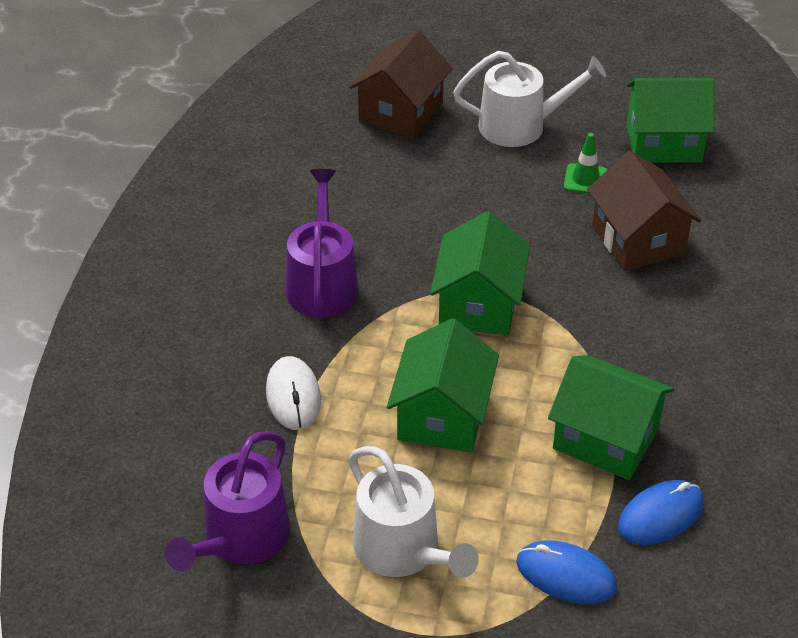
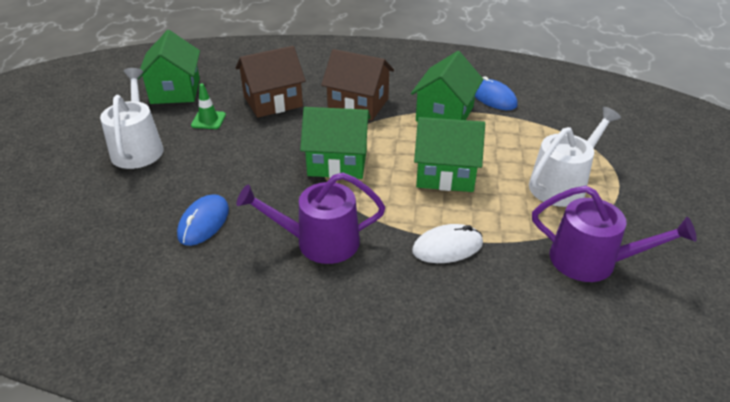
camera: 95 degrees left, 5 degrees down
(401, 112) = (97, 211): brown house -> brown house (358, 104)
(566, 575) = (548, 126): blue mouse -> blue mouse (204, 222)

